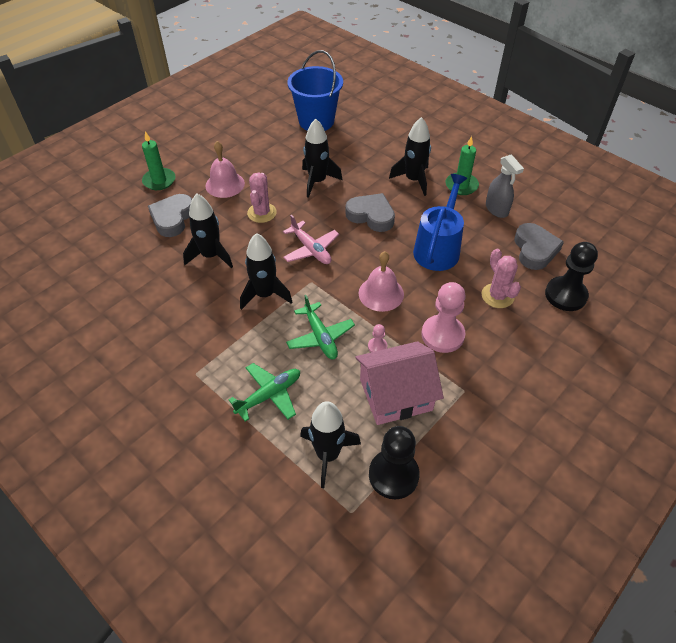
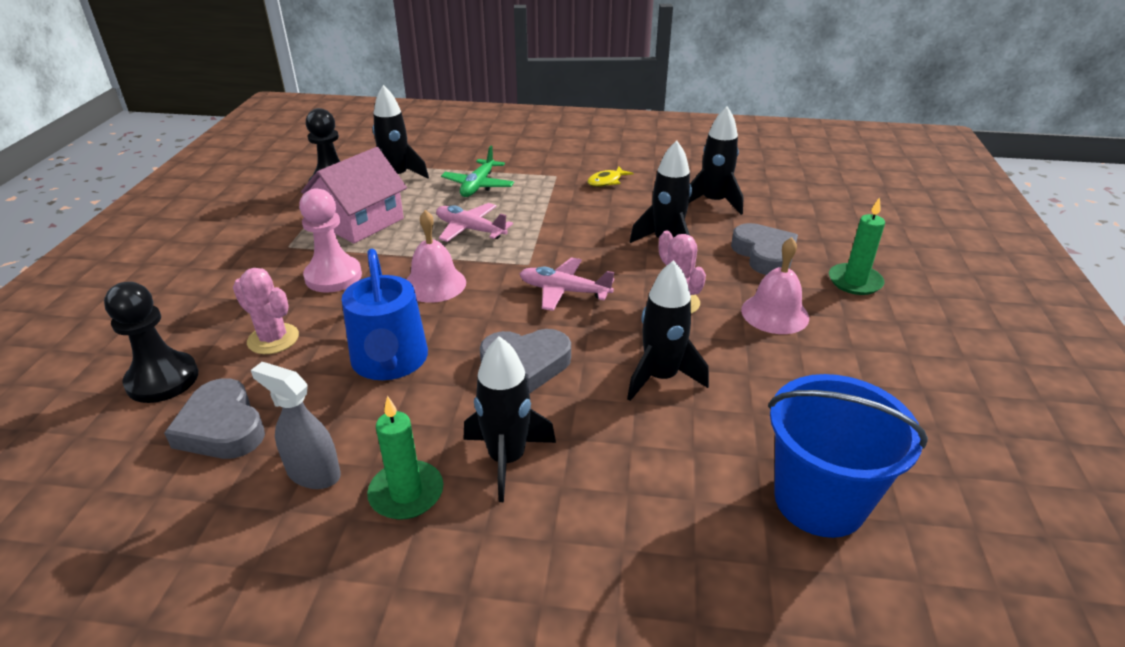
camera: 145 degrees right, 15 degrees down
(168, 341) = (606, 181): none -> yellow fish
(265, 294) = (564, 236): black rocket -> black rocket (713, 202)
(320, 337) = (470, 229): green plane -> pink plane
(377, 346) = (403, 243): pink pawn -> none

